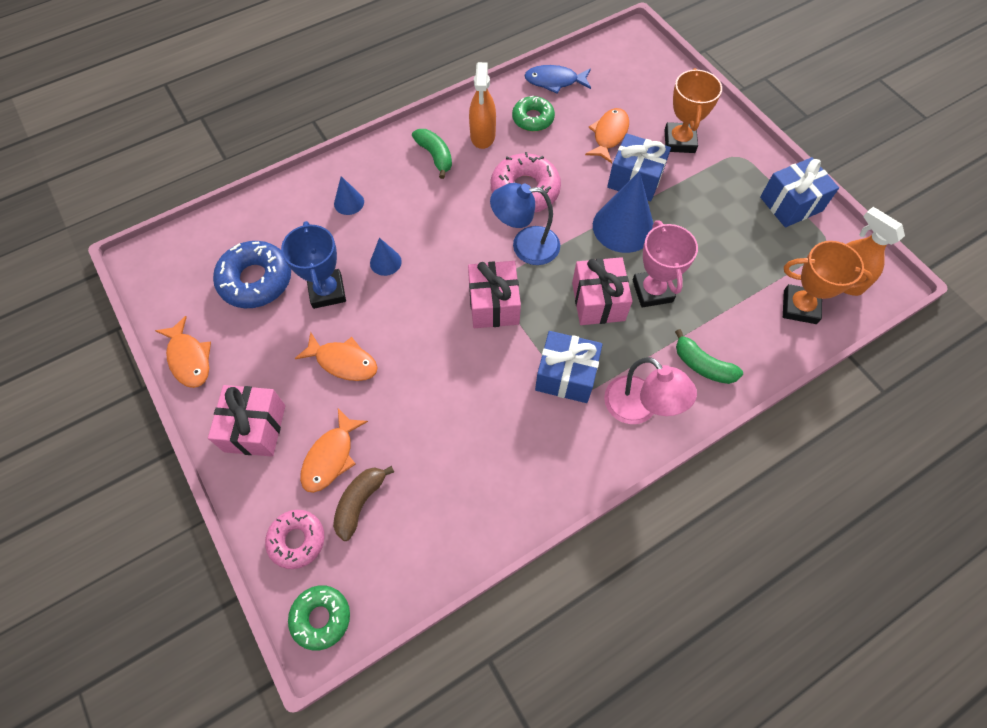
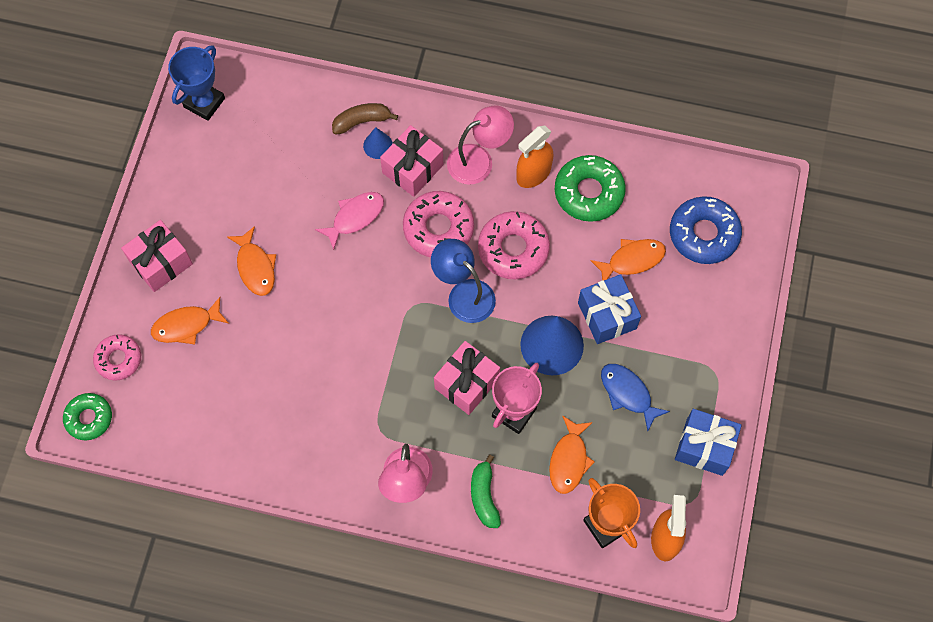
camera: 45 degrees right, 5 degrees up
(189, 358) = (166, 175): orange fish -> orange fish (569, 460)
(256, 280) = (258, 153): blue donut -> blue donut (704, 234)
(327, 291) = (295, 204): blue trophy -> blue trophy (204, 103)
(360, 502) = (175, 371): brown banana -> brown banana (362, 121)
(385, 262) = (355, 217): blue cone -> pink fish
(435, 156) = (479, 160): green banana -> pink lamp
(457, 219) = (438, 228): none -> pink donut
(493, 304) = (393, 318): pink gift -> pink gift (412, 169)
(533, 119) = (589, 192): green donut -> green donut, size x1.55
(554, 81) = (645, 173): blue fish -> blue fish (628, 393)
(566, 375) = (385, 414): blue gift -> none
(679, 141) = (682, 316): orange trophy -> none

